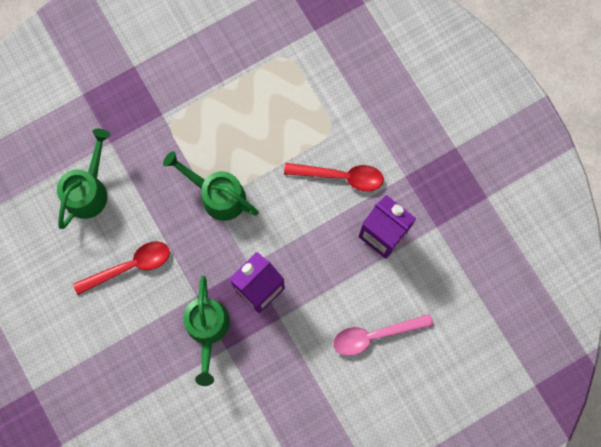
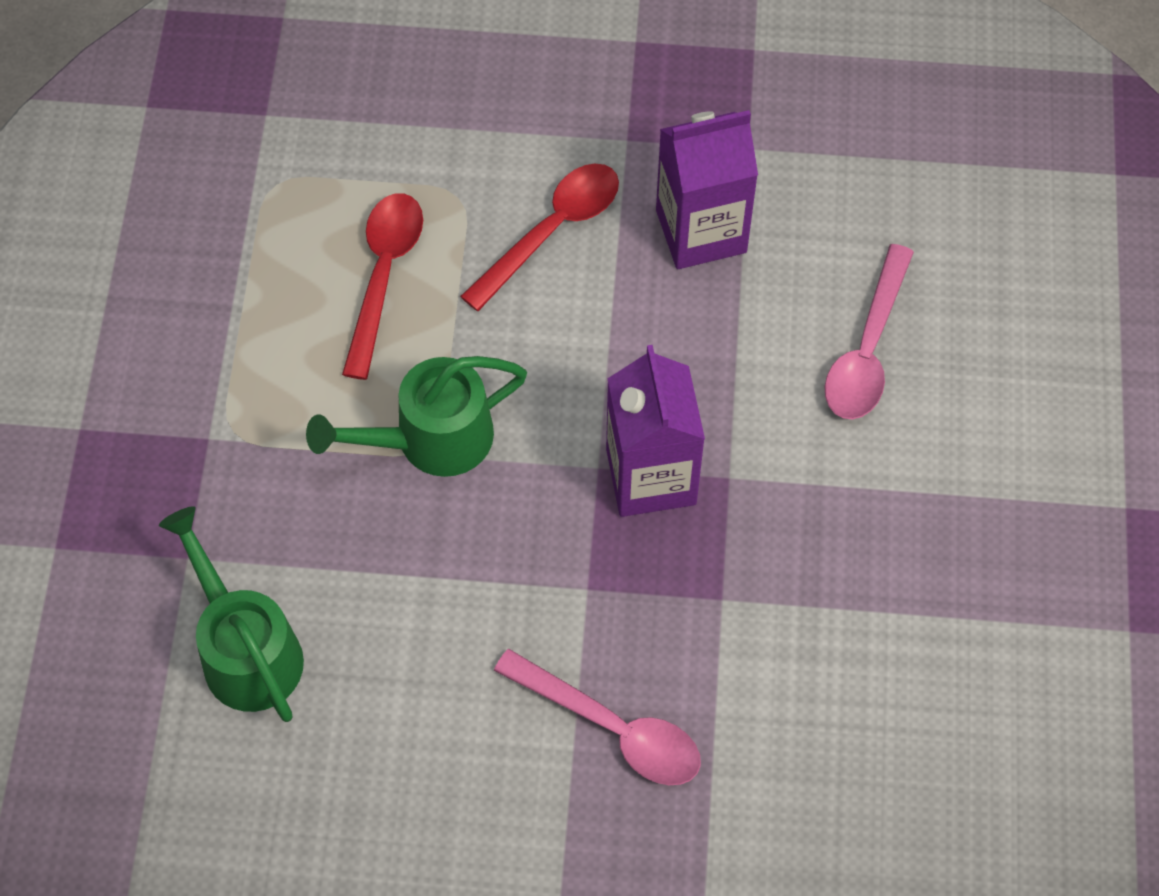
camera: 55 degrees left, 15 degrees down
(130, 266) = (446, 668): red spoon -> red spoon (384, 276)
(146, 343) = (611, 728): none -> pink spoon
(207, 330) = (663, 608): green watering can -> none

